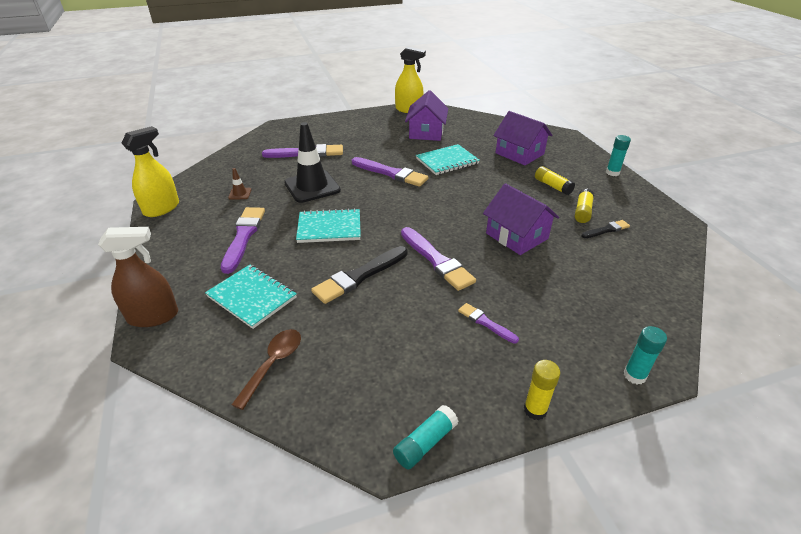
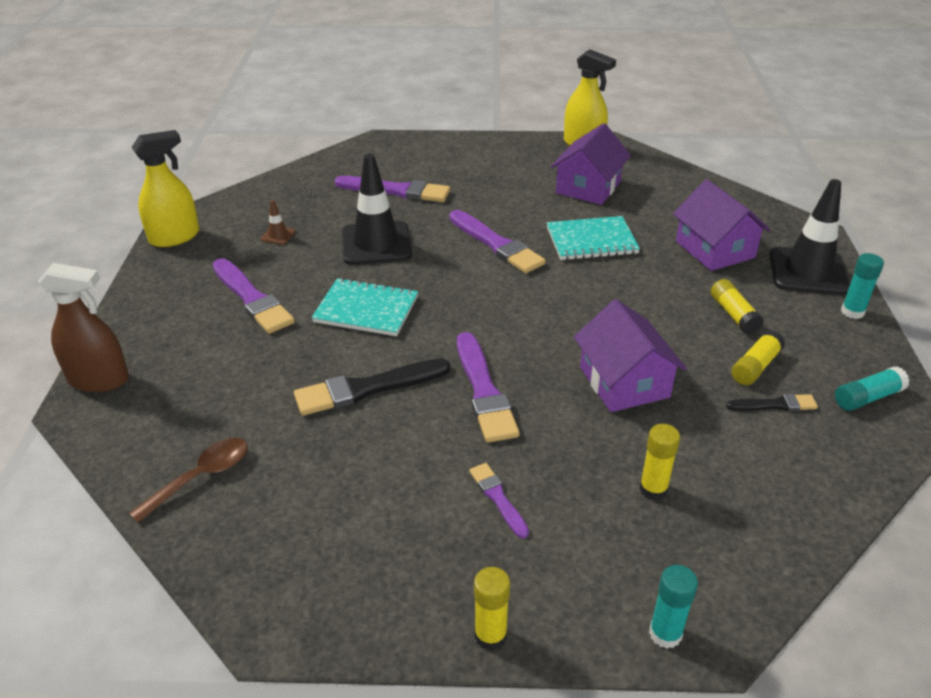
camera: 20 degrees right, 0 degrees up
(243, 237) = (252, 298): purple brush -> purple brush turned 120 degrees clockwise
(252, 297) = (220, 383): turquoise notebook -> none
(425, 443) = (324, 631): turquoise glue stick -> turquoise glue stick (867, 398)
(572, 293) = (653, 489): none -> yellow glue stick
(576, 156) = (808, 272): none -> black traffic cone

